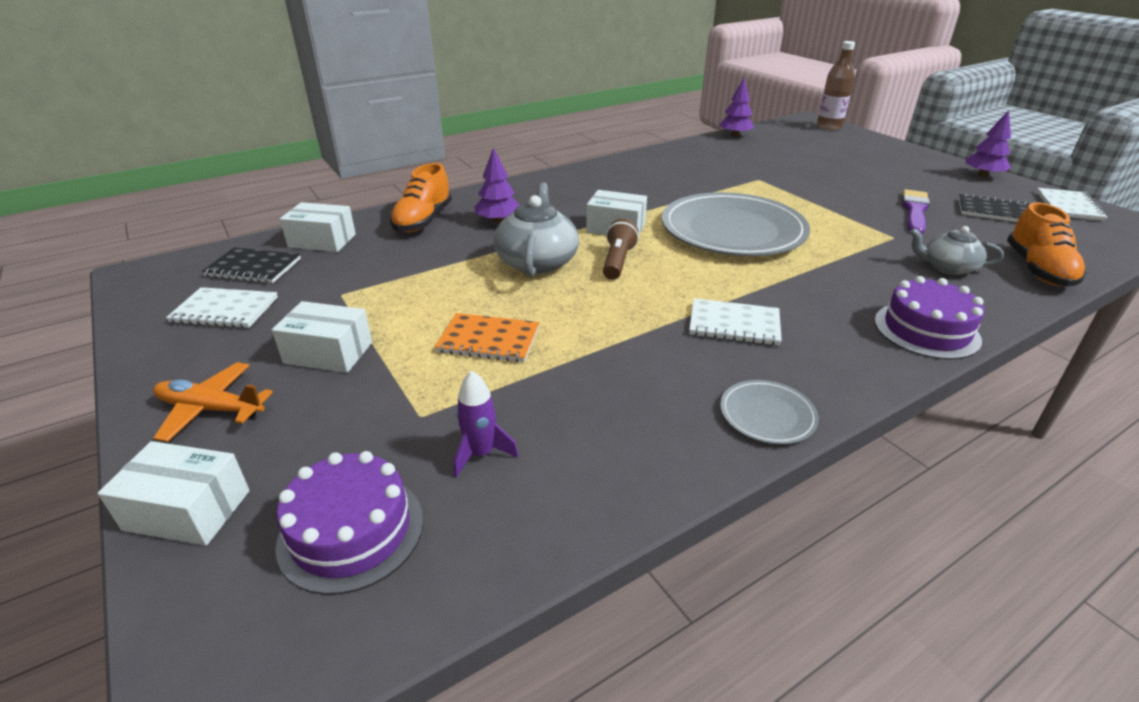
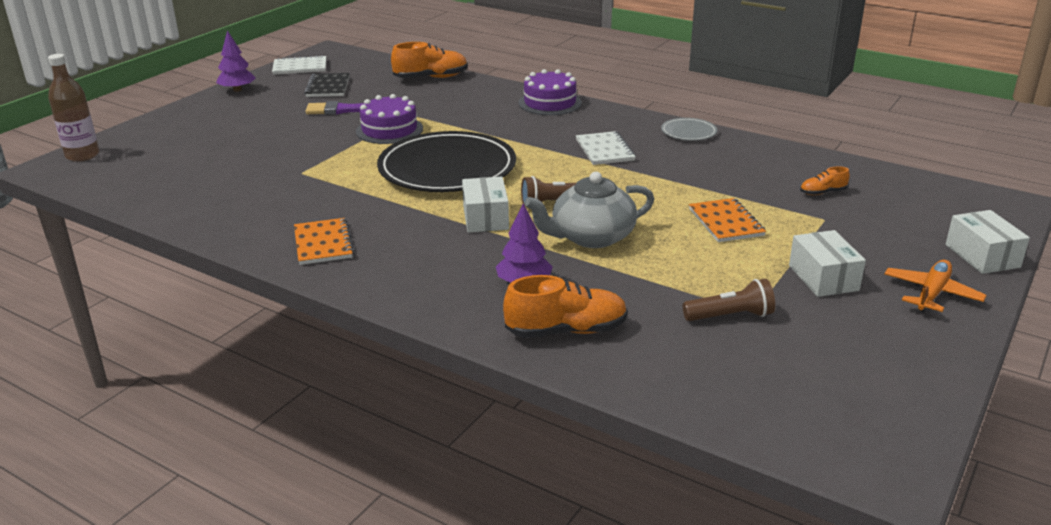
camera: 115 degrees left, 5 degrees down
(210, 409) = (931, 293): orange plane -> orange plane turned 135 degrees counterclockwise
(225, 310) = (852, 362): white notebook -> none
(253, 268) = (779, 393): black notebook -> none
(322, 241) = (680, 378): white box -> none
(350, 282) = (730, 316): none -> brown flashlight
(351, 531) = (914, 207): purple cake -> purple cake (389, 130)
(481, 454) = (823, 192): purple rocket -> orange shoe
(626, 173) = (323, 243): none -> orange notebook
(732, 231) = (447, 168): grey plate -> black plate
(735, 135) = (135, 203): purple tree -> none
(947, 267) = (451, 99): grey teapot -> none

